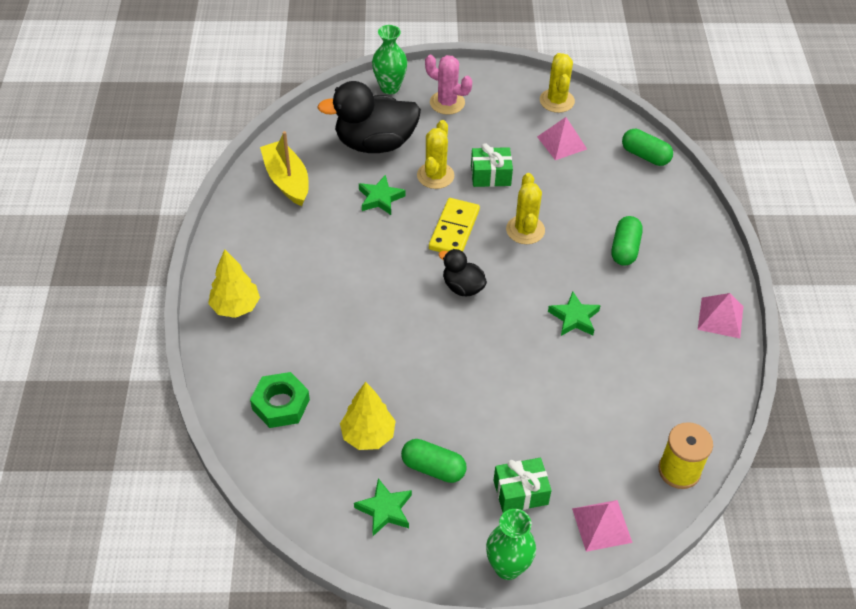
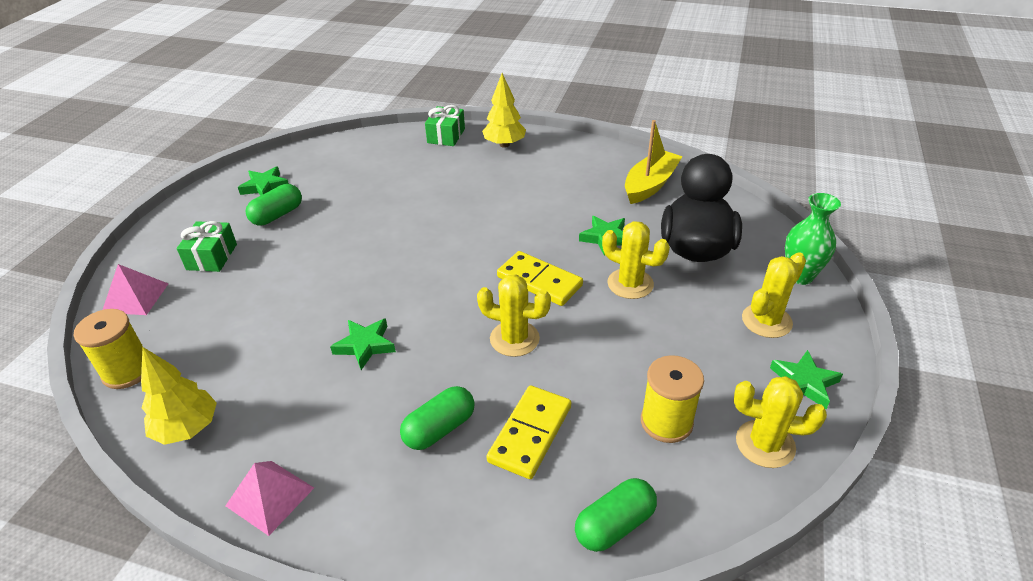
camera: 110 degrees right, 10 degrees down
(280, 404) = (395, 154): green nut -> none
(287, 180) = (650, 185): yellow boat -> yellow boat turned 45 degrees counterclockwise
(368, 435) = (334, 189): yellow tree -> yellow tree (187, 428)
(447, 103) = (766, 321): pink cactus -> yellow cactus
(462, 287) = (456, 271): black duck -> none
(490, 175) = (618, 330): green gift -> green gift (446, 136)
(499, 86) = (804, 383): none -> green star
(507, 567) = (160, 235): green vase -> none
(562, 143) = (666, 422): pink pyramid -> yellow spool
(604, 203) = (530, 433): none -> yellow domino
(625, 249) = (439, 429): green capsule -> green capsule turned 75 degrees counterclockwise

